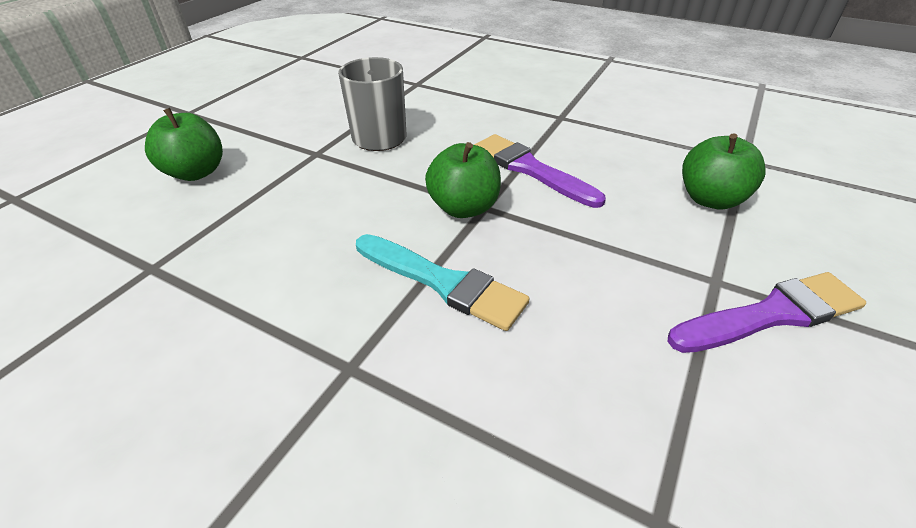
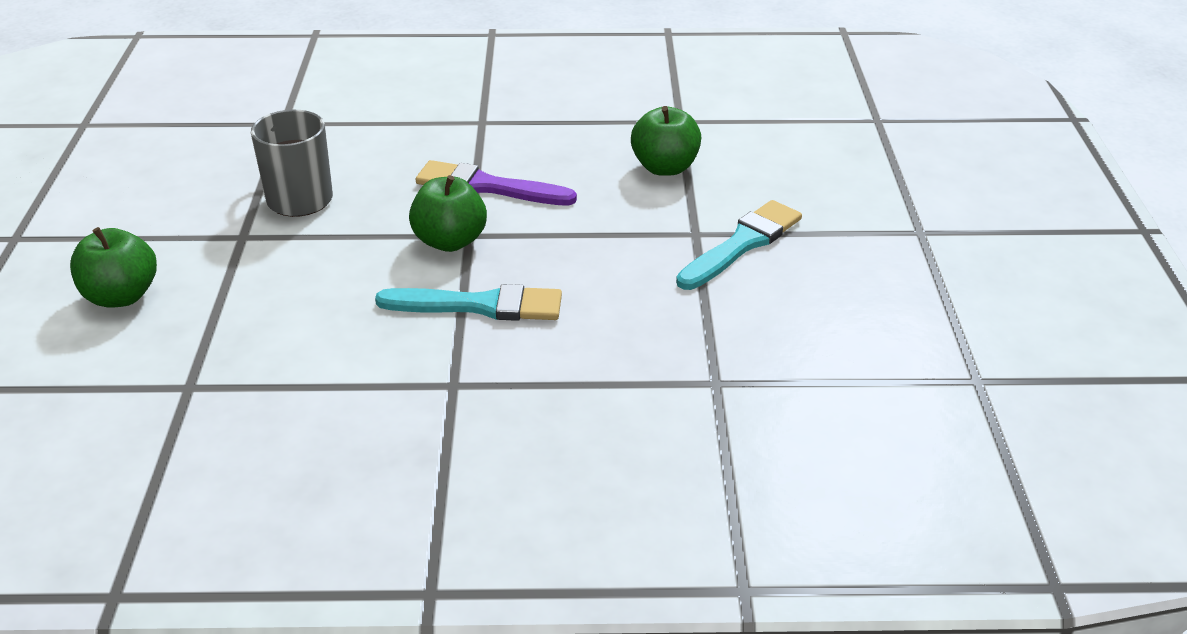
camera: 30 degrees left, 5 degrees down
(770, 314) = (742, 244): purple brush -> turquoise brush

